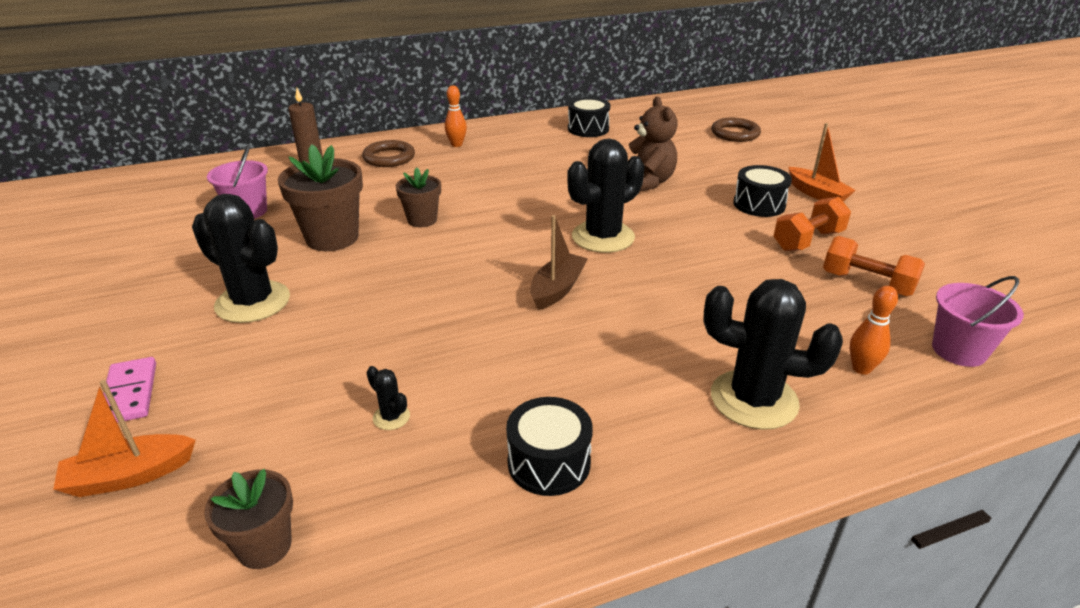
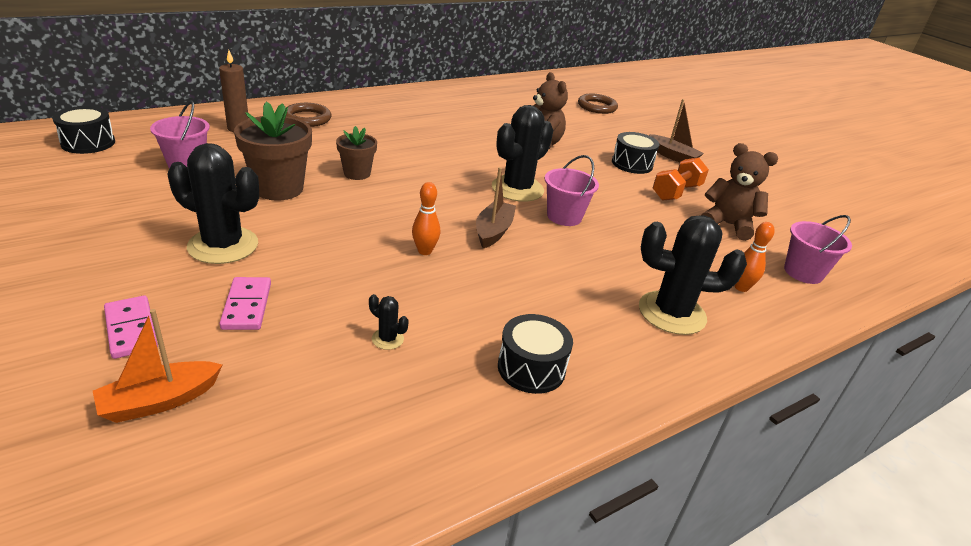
camera: 15 degrees left, 0 degrees up
(253, 372) = (247, 306): none -> pink domino
(264, 546) = (312, 450): brown flower pot -> none
(456, 145) = (366, 109): orange bowling pin -> orange bowling pin (425, 251)
(588, 129) = (476, 99): black drum -> black drum (88, 143)
(650, 271) = (564, 216): none -> pink bucket
(817, 194) = (672, 156): orange boat -> brown boat
(867, 283) = (727, 225): orange dumbbell -> brown teddy bear

